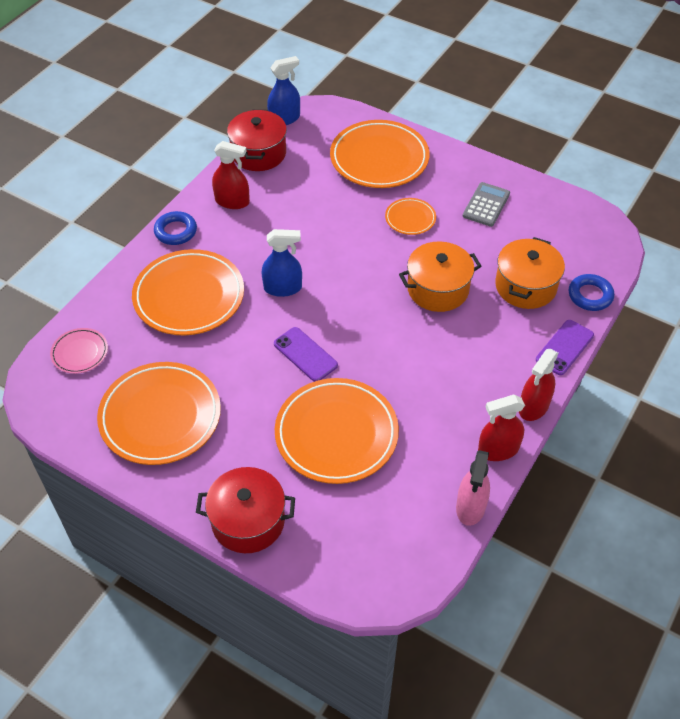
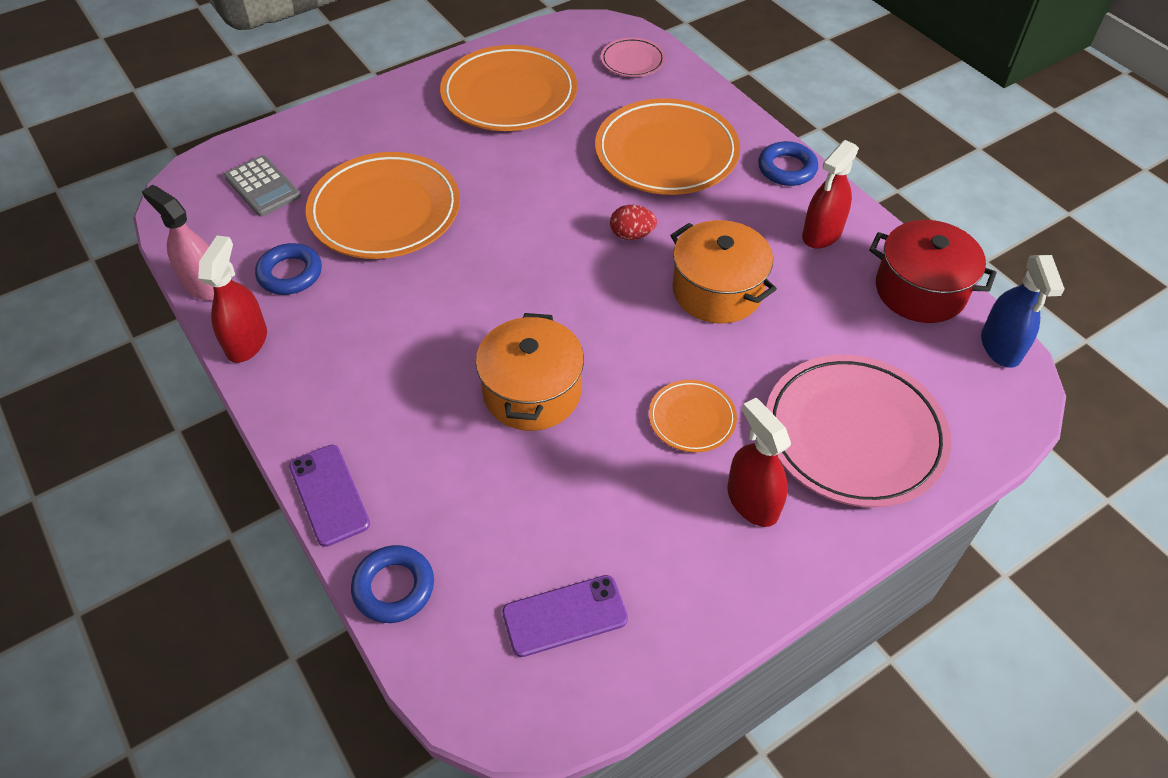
camera: 115 degrees right, 0 degrees up
(248, 521) = (341, 121): red pot -> none
(283, 288) = (632, 235): blue spray bottle -> red egg
(305, 354) = (512, 222): purple phone -> purple phone (565, 616)
(379, 158) = (853, 435): orange plate -> pink plate
(428, 459) = (290, 274): none -> blue ring
(486, 205) = (673, 539): grey calculator -> grey calculator (262, 187)
(525, 286) = (469, 505): orange pot -> orange pot (717, 291)
(533, 406) = (271, 407): red spray bottle -> red spray bottle (752, 501)

